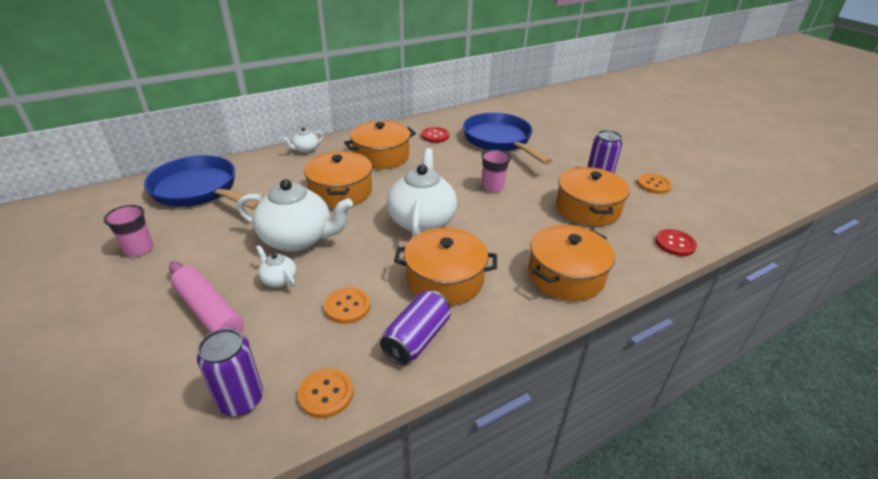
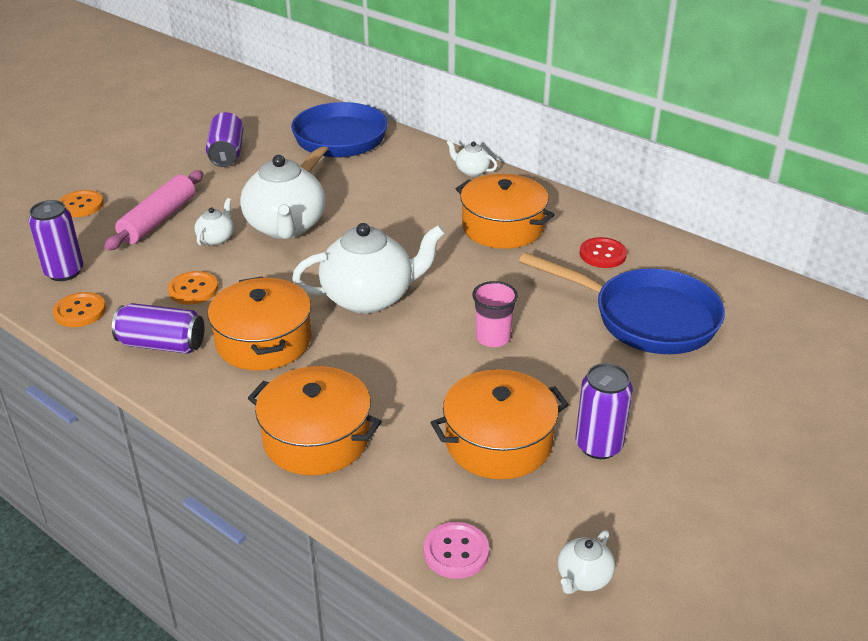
camera: 70 degrees right, 0 degrees up
(139, 249) = (226, 153): pink cup -> purple can
(341, 191) = (395, 224): orange pot -> none
(500, 141) = (646, 318): blue pan -> blue pan turned 75 degrees clockwise
(653, 185) = (639, 519): orange button -> orange button (81, 205)
(675, 244) = (456, 552): red button -> pink button
(693, 210) = (583, 578): none -> white teapot

